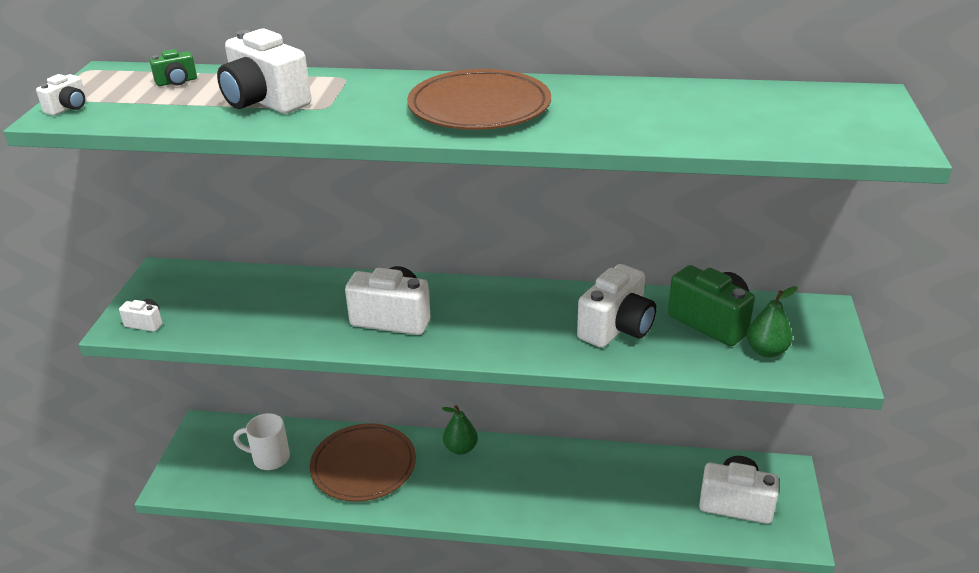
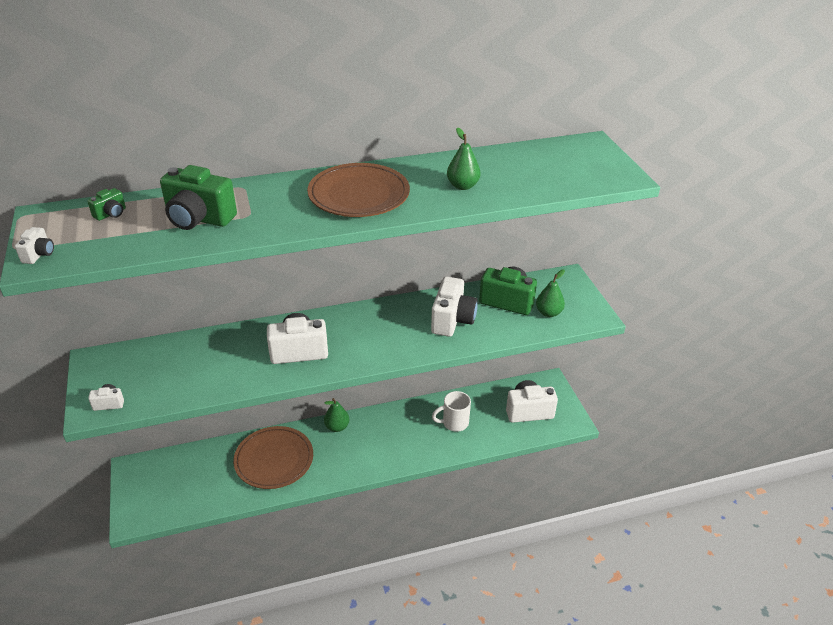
camera: 25 degrees left, 5 degrees up
(265, 102) = (199, 219): white camera -> green camera
(269, 458) = (199, 475): white mug -> white mug (454, 423)
(630, 118) = (462, 186): none -> green pear

